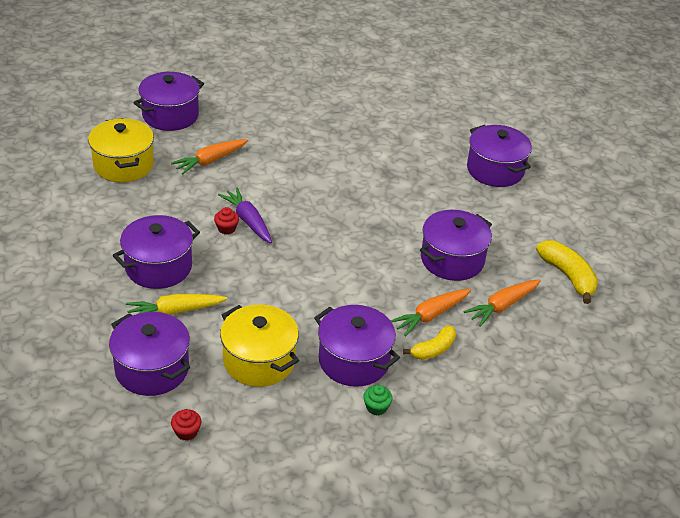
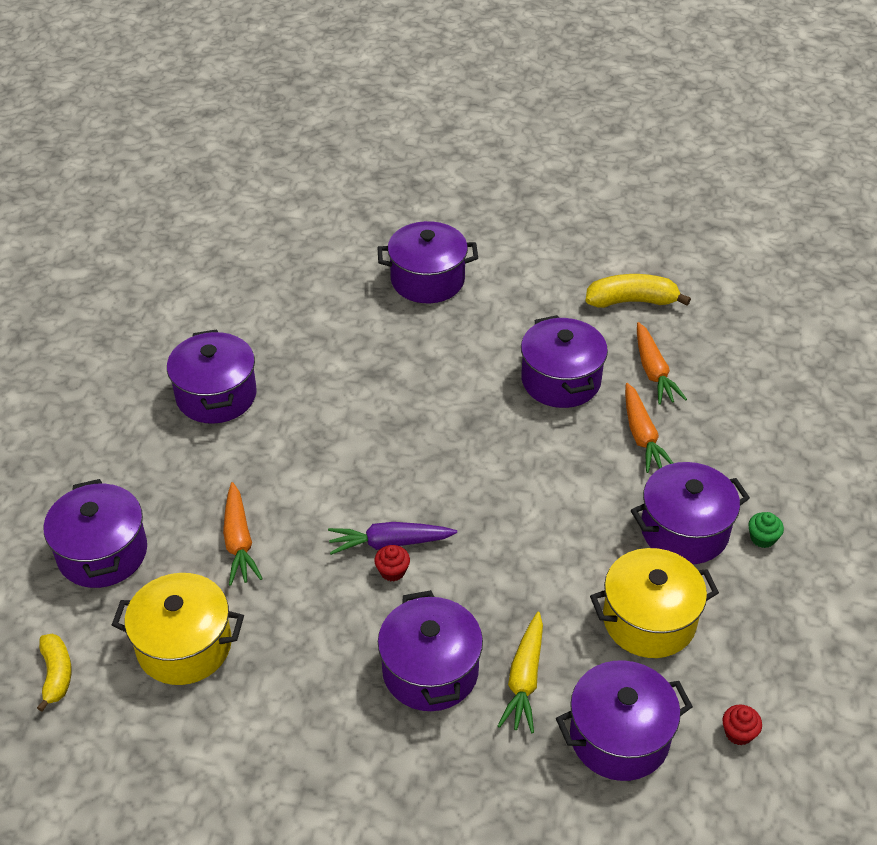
camera: 60 degrees left, 5 degrees up
(317, 116) = (216, 395): none -> purple pot
(433, 349) = (695, 455): yellow banana -> yellow banana (56, 674)

